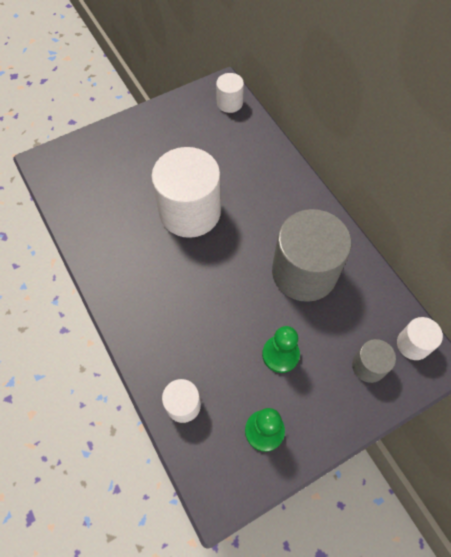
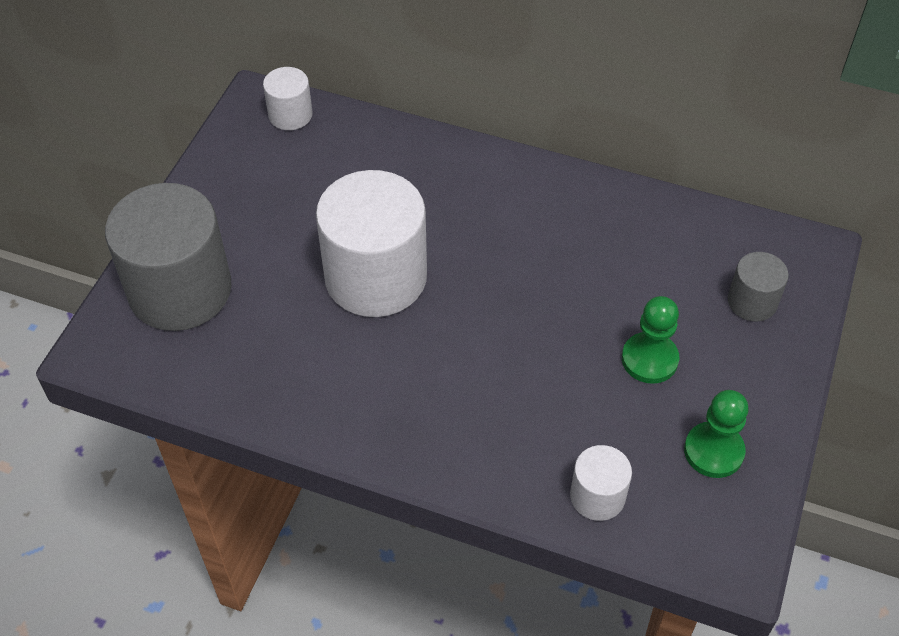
camera: 40 degrees left, 10 degrees down
(304, 272) = (585, 252): grey cylinder -> grey cylinder (180, 290)
(413, 344) = (773, 247): white cylinder -> none

